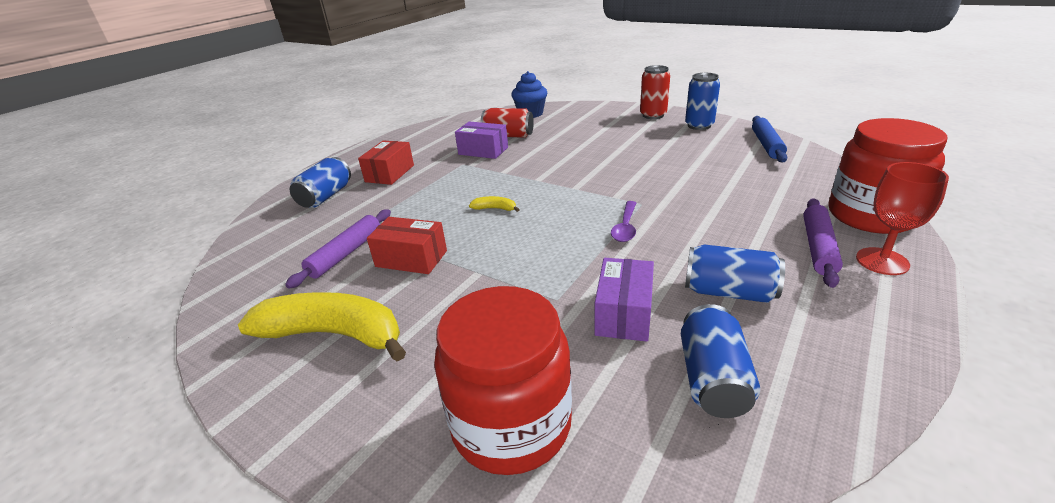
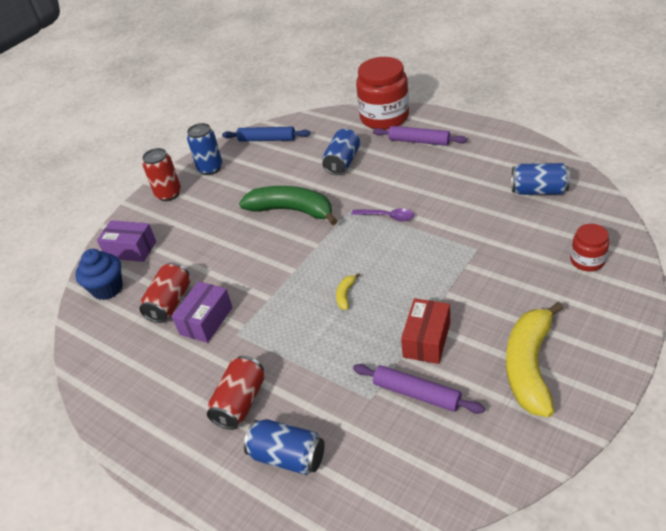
camera: 85 degrees left, 10 degrees up
(390, 173) = (240, 402): red box -> red can
(511, 424) = (587, 261): red jar -> red jar, size x0.51
(624, 313) = (489, 219): purple box -> purple box (131, 250)
(633, 170) = (292, 210): none -> green banana
(729, 292) = (465, 178): blue can -> blue can (342, 162)
(882, 261) = (434, 124): red goblet -> none

